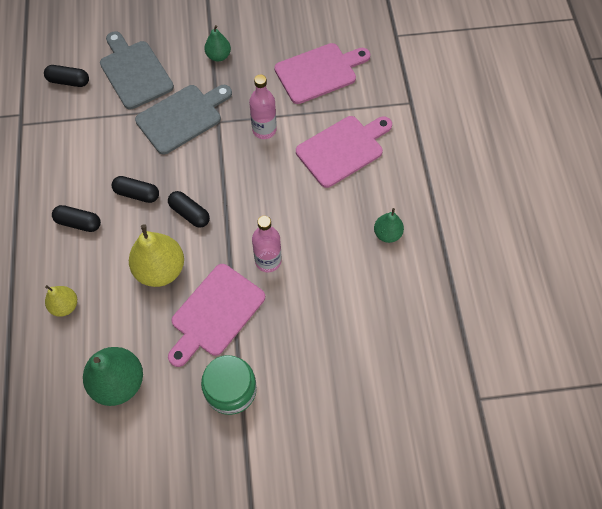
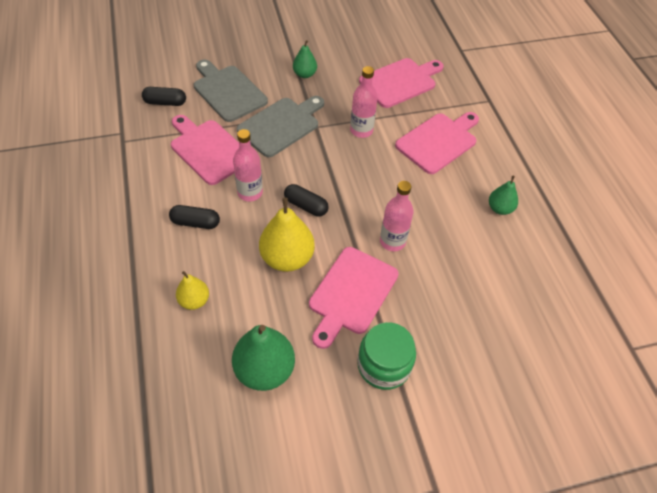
camera: 10 degrees left, 10 degrees down
(104, 141) = (209, 150): none -> pink cutting board
(137, 194) = (250, 193): black capsule -> pink bottle

